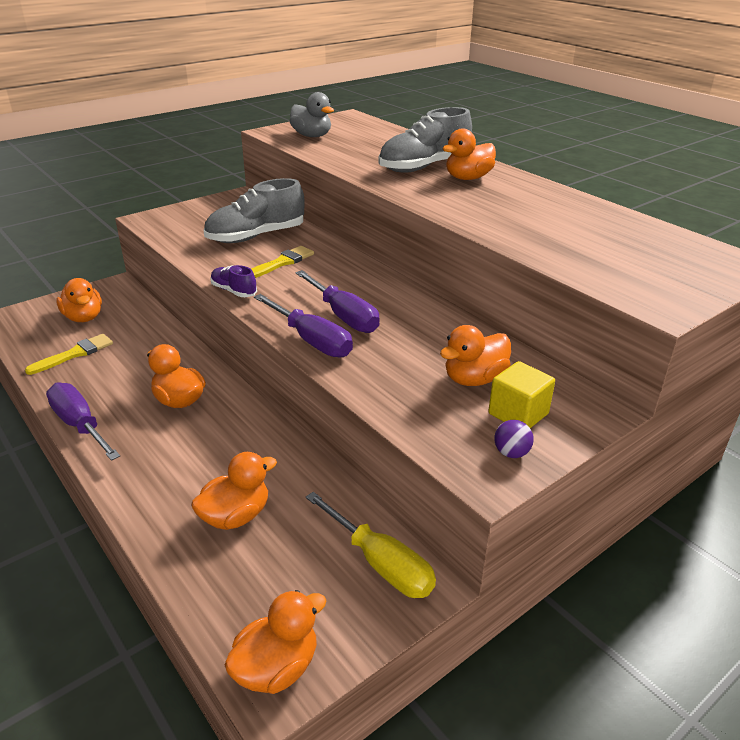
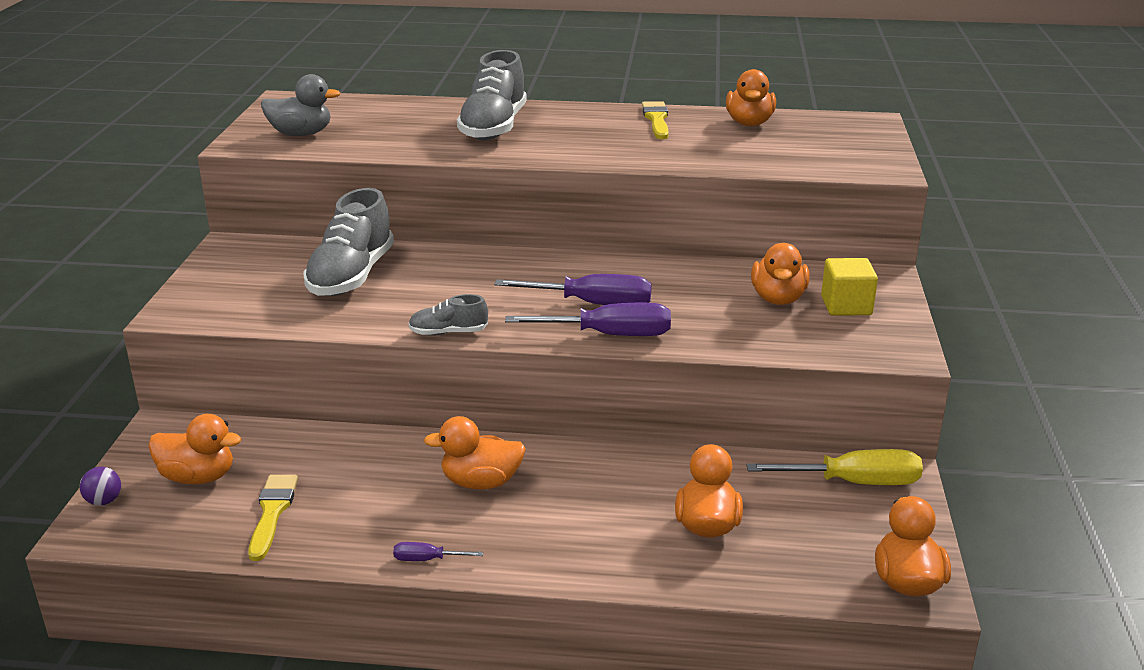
camera: 45 degrees left, 5 degrees down
(80, 425) = (427, 559): purple screwdriver -> purple screwdriver, size x0.47
(234, 291) = (448, 332): purple shoe -> grey shoe
(281, 263) = (436, 288): yellow brush -> yellow brush (656, 119)
(468, 178) = (555, 124): orange duck -> orange duck (749, 123)
(511, 453) = (887, 331): purple ball -> purple ball (104, 501)

